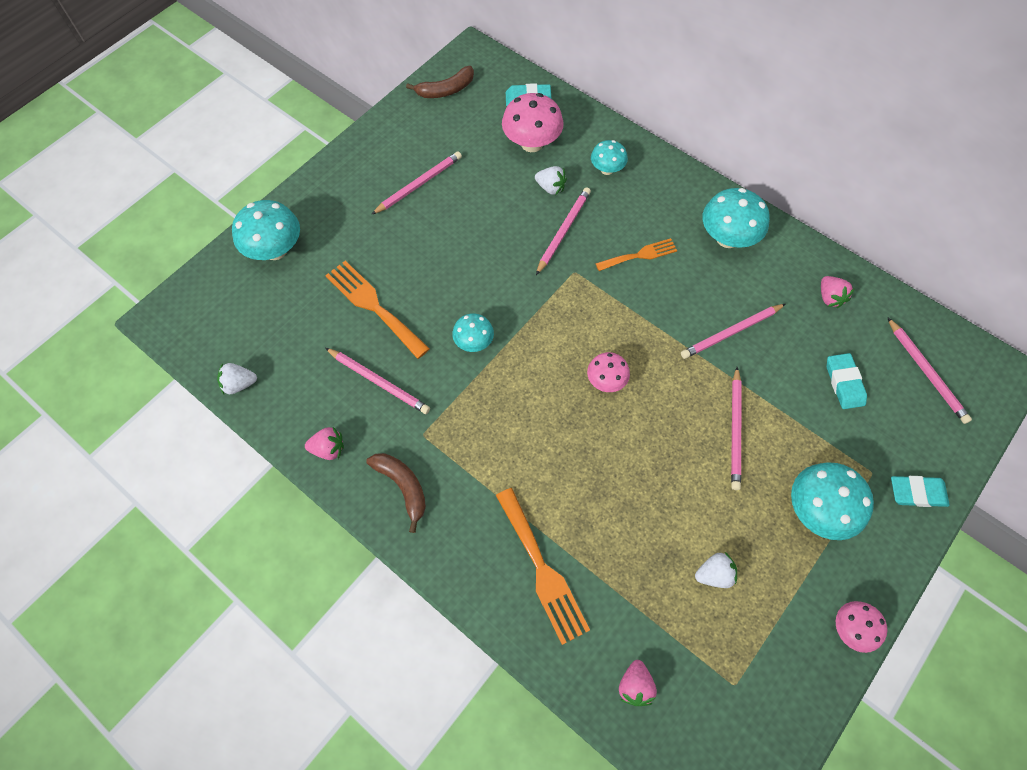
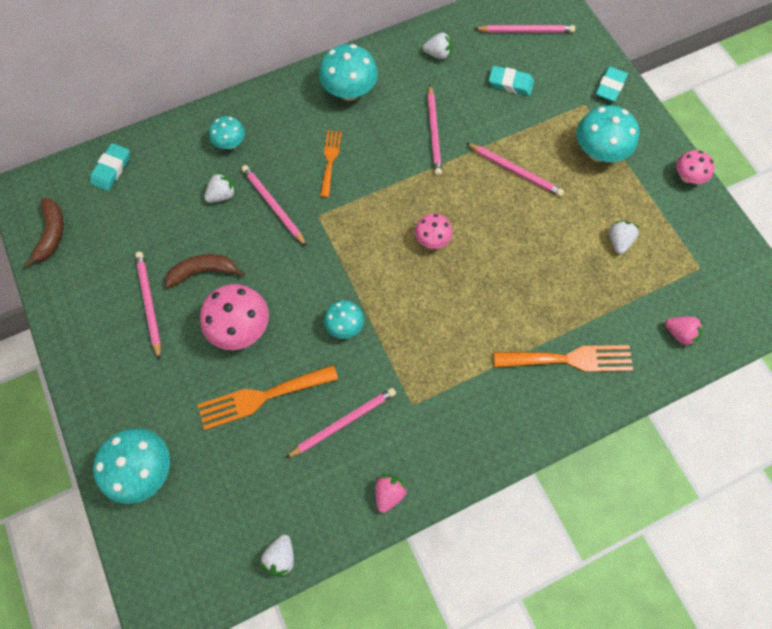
camera: 65 degrees left, 5 degrees up
(403, 487) = (454, 440): brown banana -> brown banana (203, 271)
(532, 143) = (165, 189): pink mushroom -> pink mushroom (241, 327)
(829, 297) = (438, 54): pink strawberry -> white strawberry

